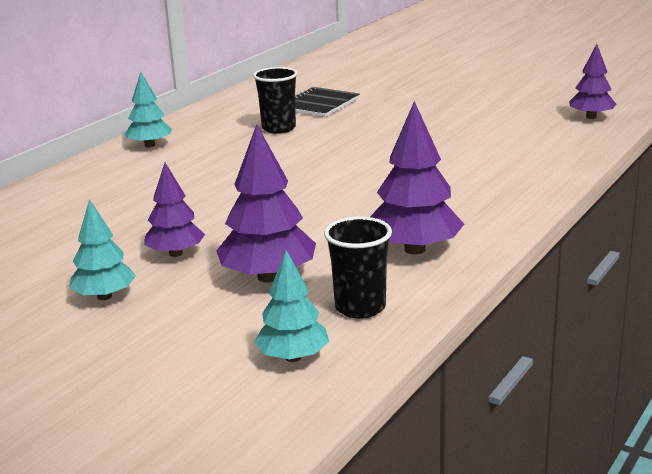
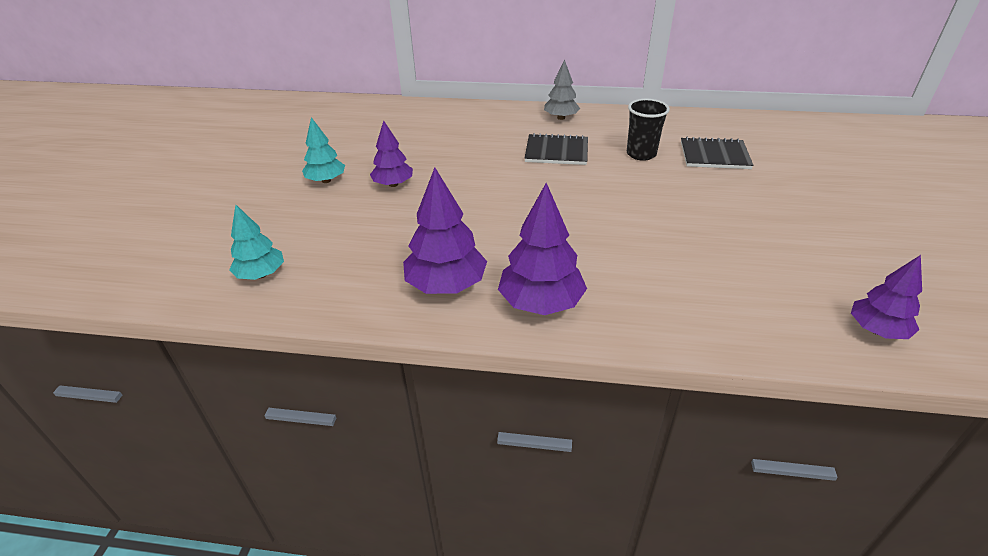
camera: 65 degrees right, 15 degrees up
(150, 145) = (561, 118): turquoise tree -> grey tree
(222, 160) = (556, 152): none -> black notebook
(268, 277) = (372, 230): purple tree -> purple tree (541, 303)
(360, 307) = (338, 284): black cup -> none

